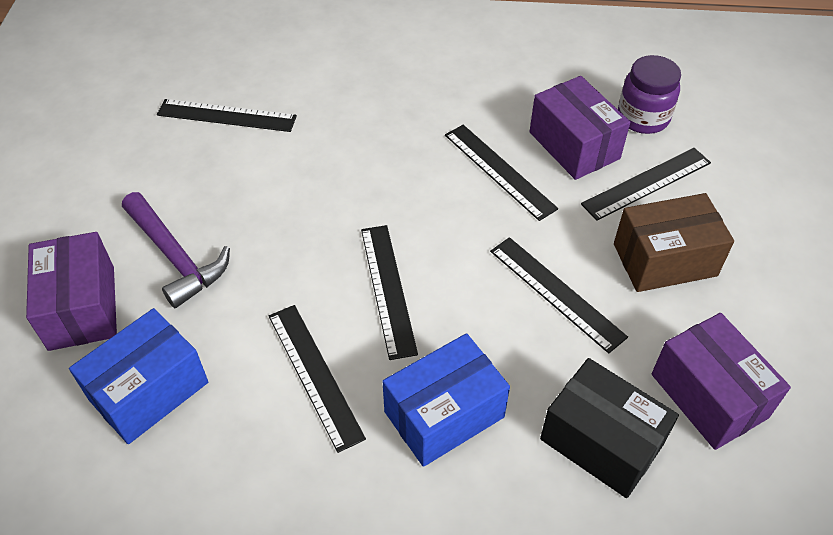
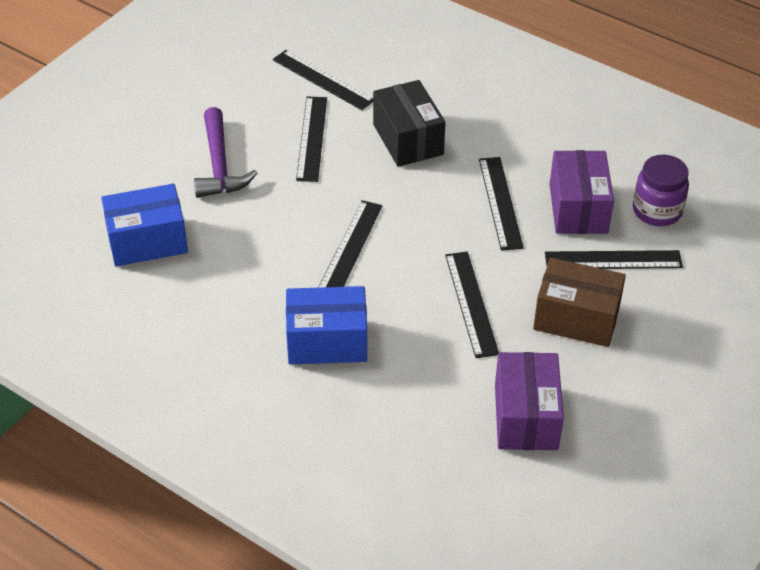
camera: 30 degrees right, 5 degrees down
(82, 307) = (138, 172): purple box -> none
(315, 375) = (259, 279): black ruler -> black ruler (312, 138)
(601, 442) = (421, 407): black box -> black box (408, 139)

